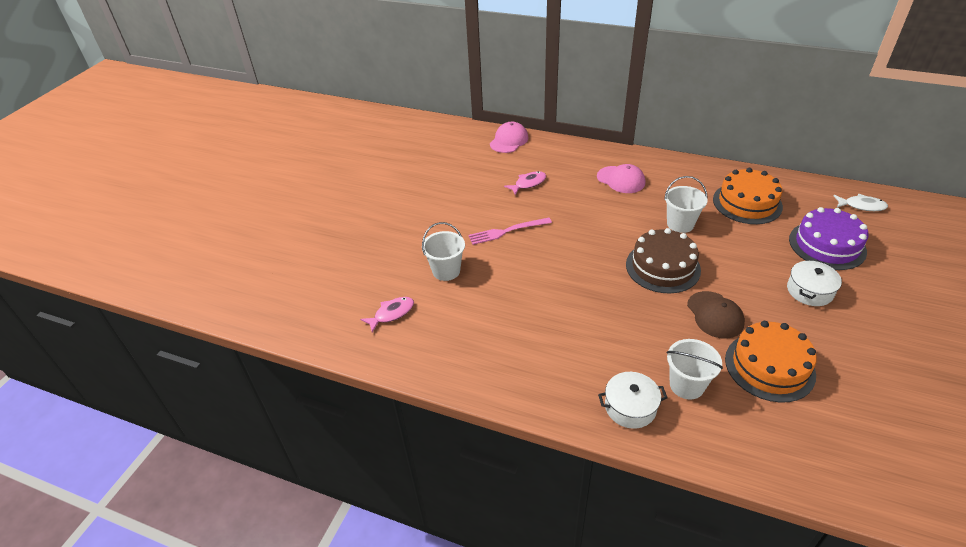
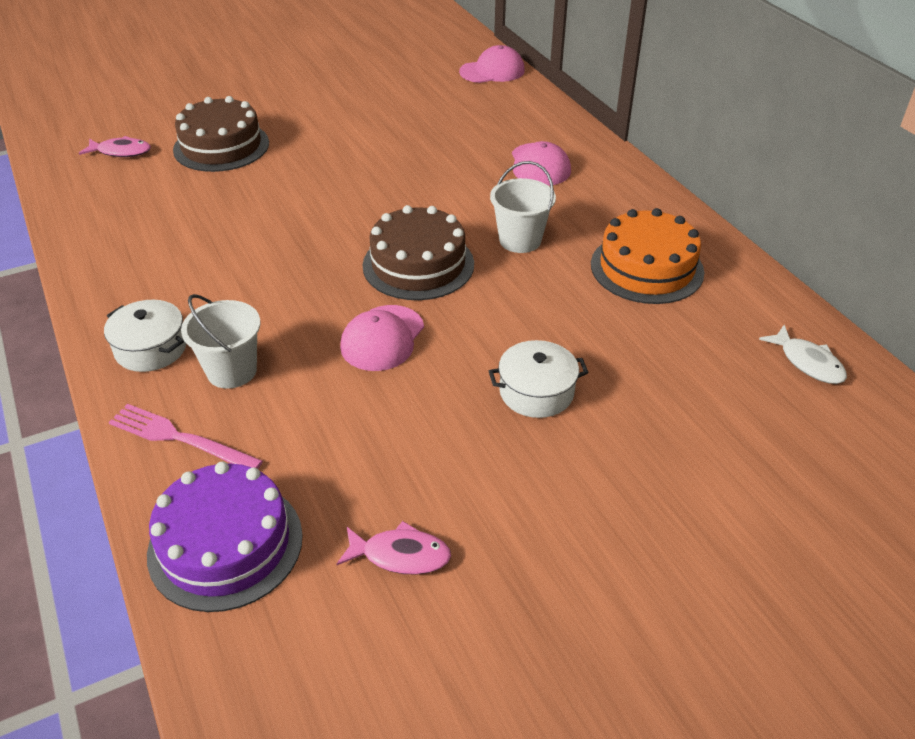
camera: 40 degrees right, 0 degrees up
(446, 271) = (221, 146): white bucket -> brown cake
(507, 231) = (333, 146): pink fork -> pink fork (180, 438)
(528, 183) = (434, 118): pink fish -> pink fish (400, 555)
(715, 315) = (382, 338): brown cap -> pink cap
(769, 366) = (341, 418): orange cake -> none
(827, 245) = (661, 368): purple cake -> purple cake (225, 544)

